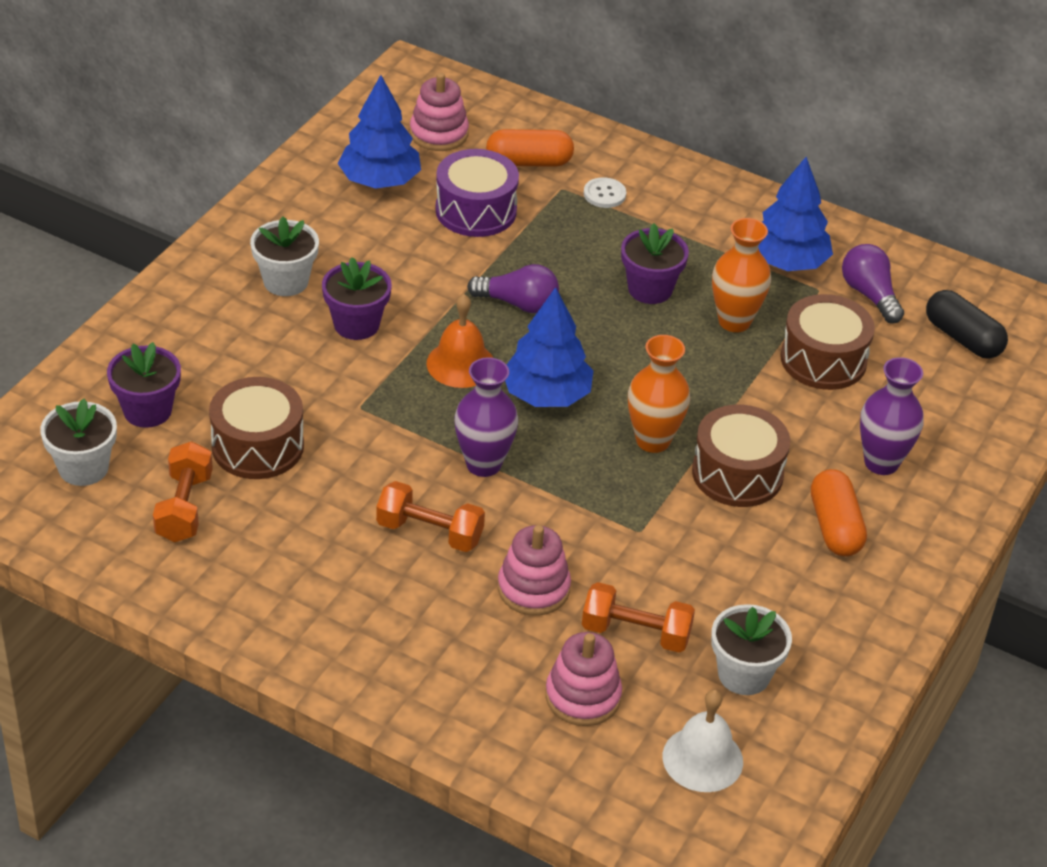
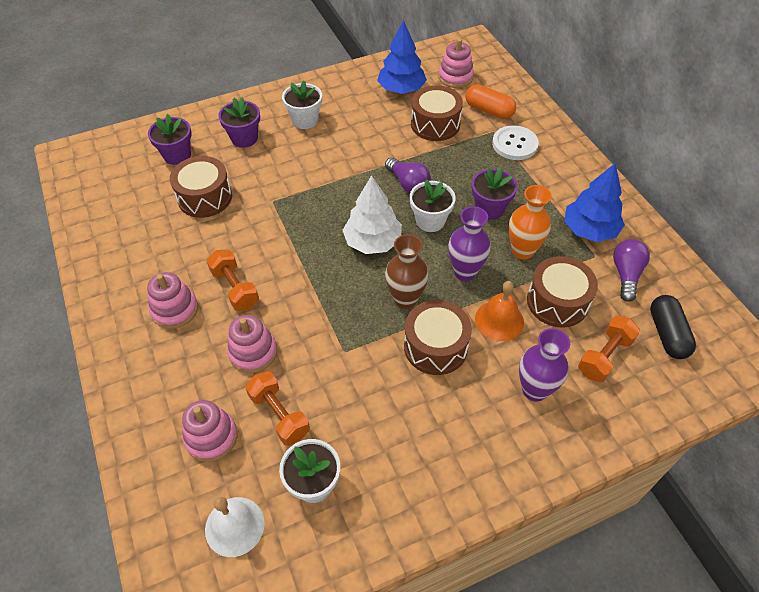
camera: 40 degrees right, 10 degrees up
(83, 468) = (121, 170): white flower pot -> white flower pot (430, 221)
(184, 507) = (140, 212): orange dumbbell -> orange dumbbell (604, 356)
(356, 324) = (315, 157): purple flower pot -> purple flower pot (244, 138)
(379, 595) = (175, 310): none -> pink stacking toy
(460, 364) = (345, 202): orange bell -> orange bell (499, 320)
(476, 210) = (435, 124): purple drum -> brown drum
(483, 464) = (300, 264): purple vase -> purple vase (465, 272)
(546, 395) = (373, 242): blue tree -> white tree
(604, 194) = (514, 144): white button -> white button, size x1.68
(653, 440) = (405, 299): orange vase -> brown vase
(835, 527) = (464, 417): orange capsule -> none

